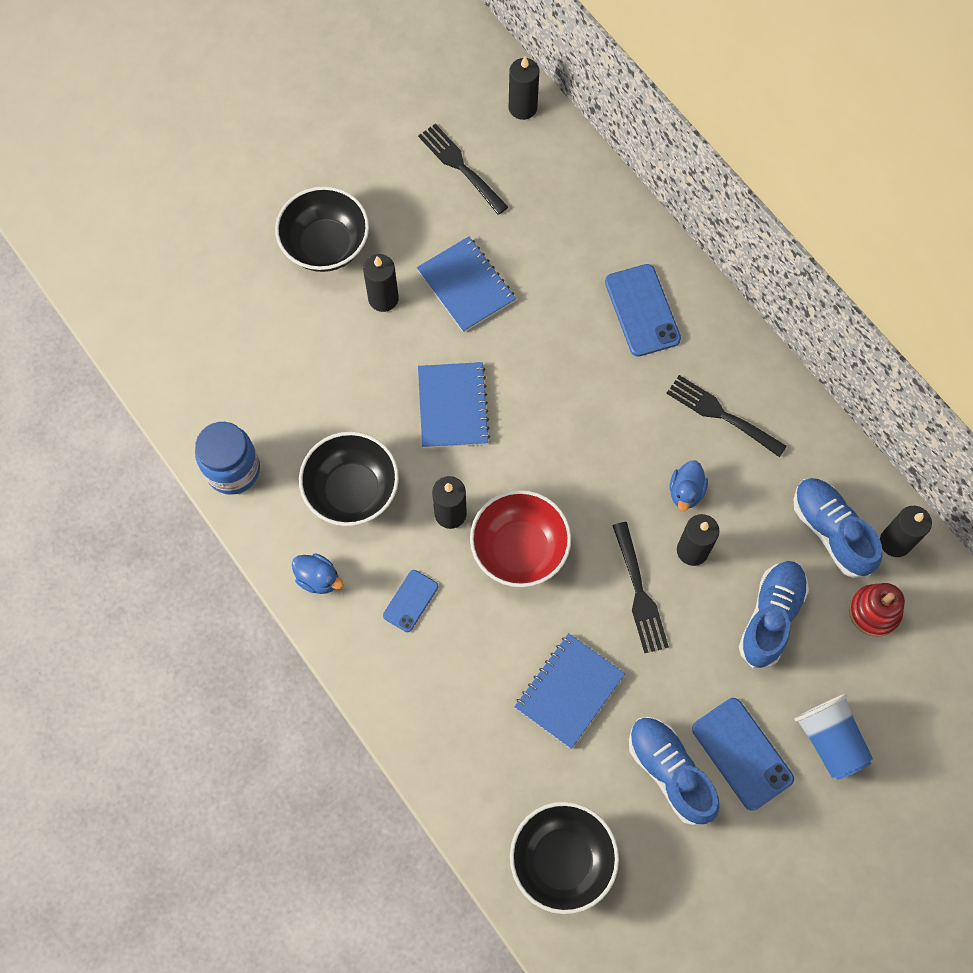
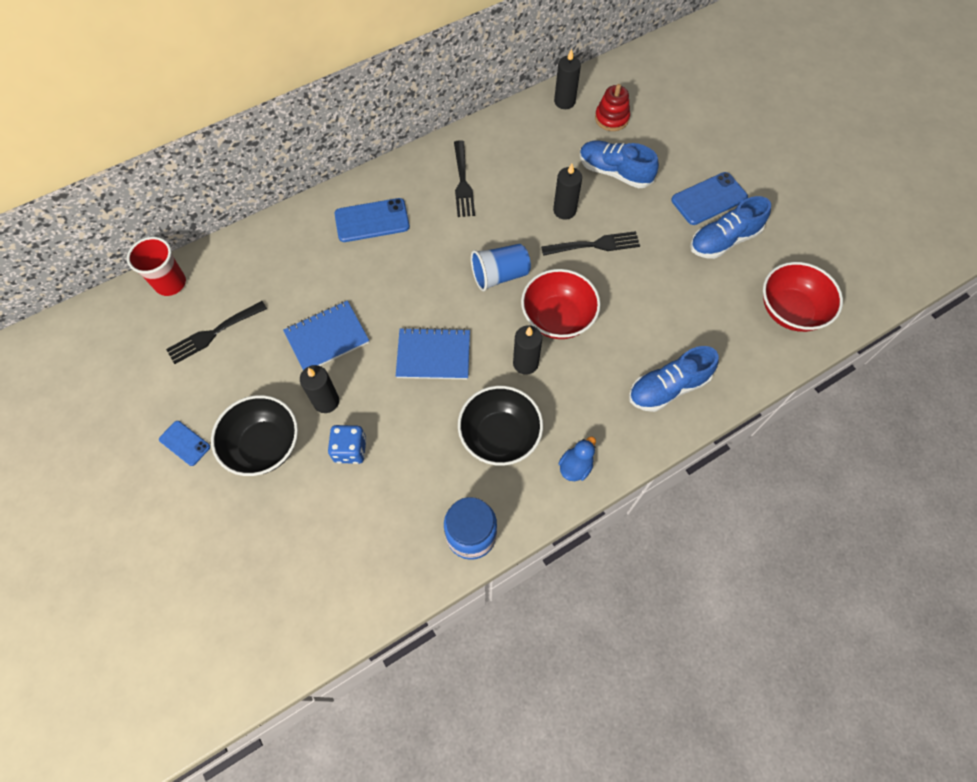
camera: 85 degrees left, 5 degrees down
(326, 332) = (350, 450): none -> blue dice
(410, 601) = (597, 397): blue phone -> blue phone (185, 443)
(522, 108) = (170, 283): black candle -> red cup
(562, 860) = (790, 310): black bowl -> red bowl
(569, 691) = (668, 295): blue notebook -> none
(686, 492) = (520, 209): blue duck -> none
(721, 414) = (463, 182): black fork -> black fork turned 45 degrees counterclockwise
(830, 740) = (698, 152): blue cup -> blue cup (500, 275)
(831, 531) = (555, 133): blue shoe -> blue shoe (667, 388)

